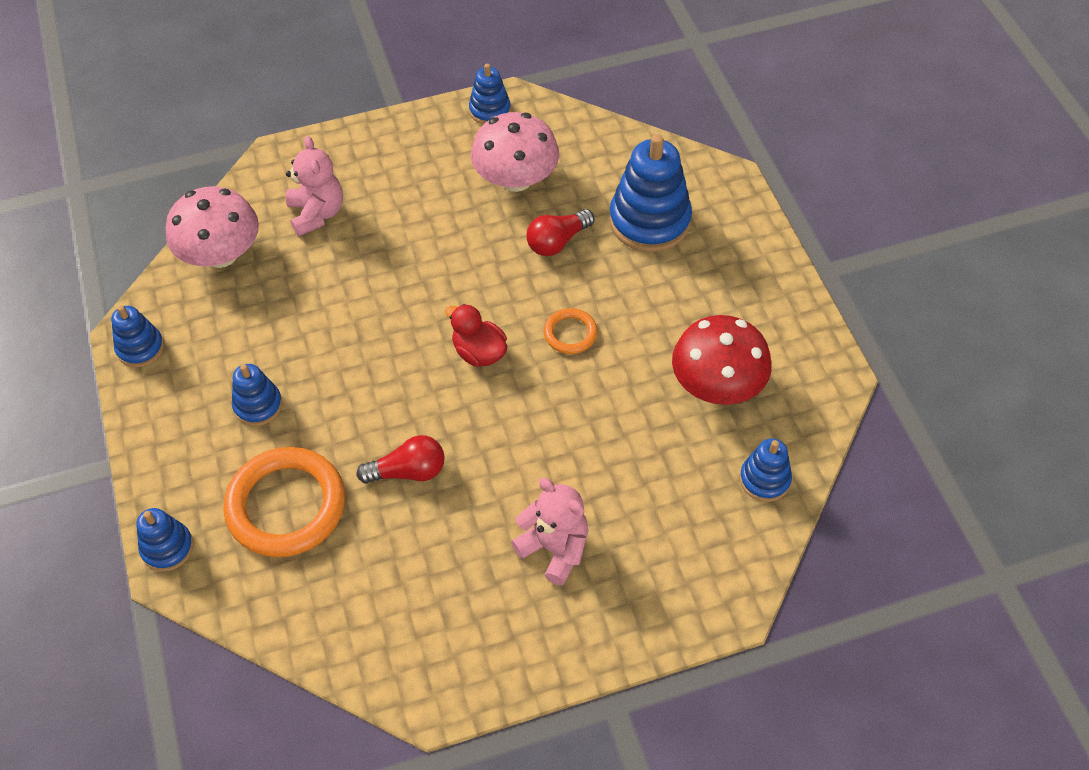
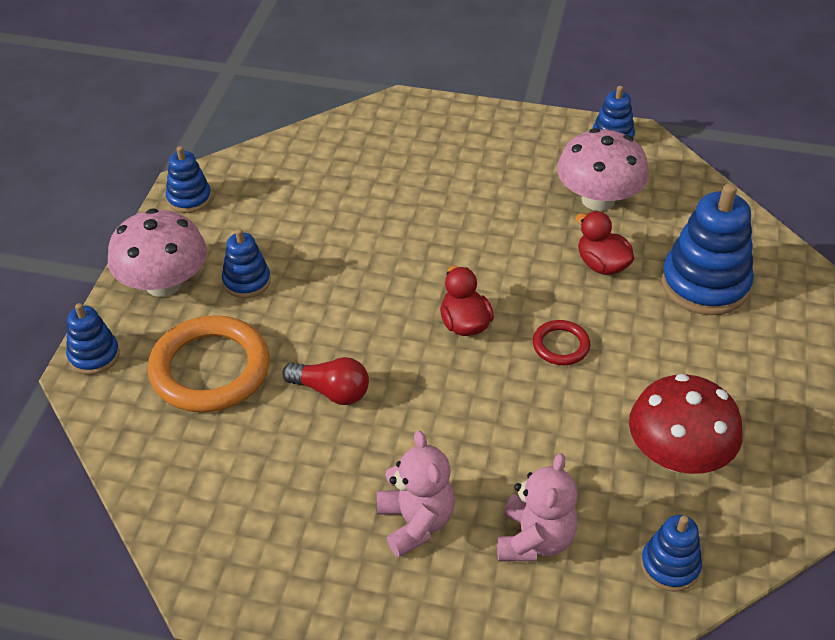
camera: 30 degrees right, 10 degrees down
(221, 254) = (303, 157): pink mushroom -> pink mushroom (163, 284)
(317, 213) = (403, 158): pink teddy bear -> pink teddy bear (534, 540)
(557, 241) = (602, 265): red light bulb -> red duck
(570, 333) = (561, 345): orange ring -> red ring

